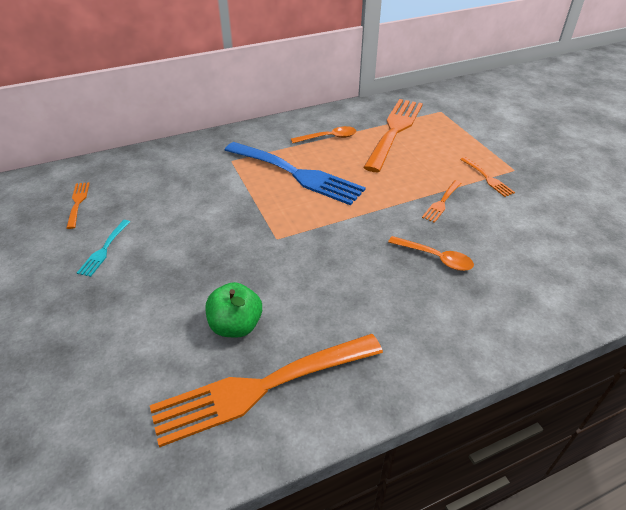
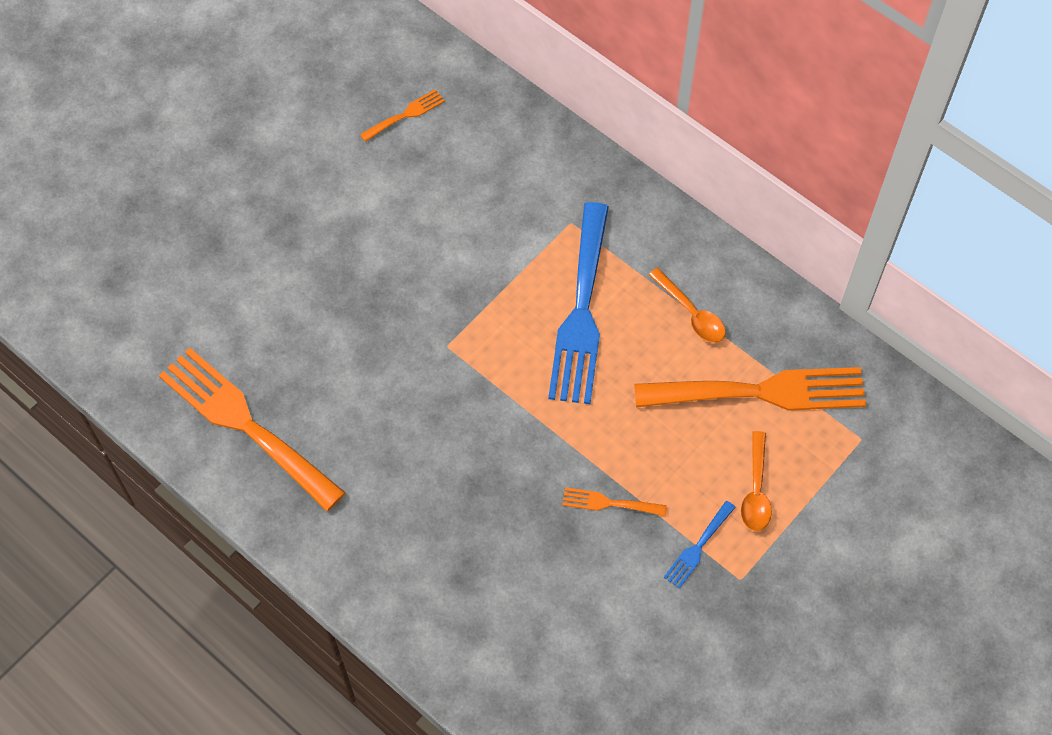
camera: 65 degrees right, 20 degrees up
(104, 250) = (347, 191): turquoise fork -> none
(236, 326) = (304, 369): green apple -> none
(435, 258) = (495, 524): orange spoon -> orange spoon (756, 490)
(487, 178) = (698, 547): orange fork -> blue fork

